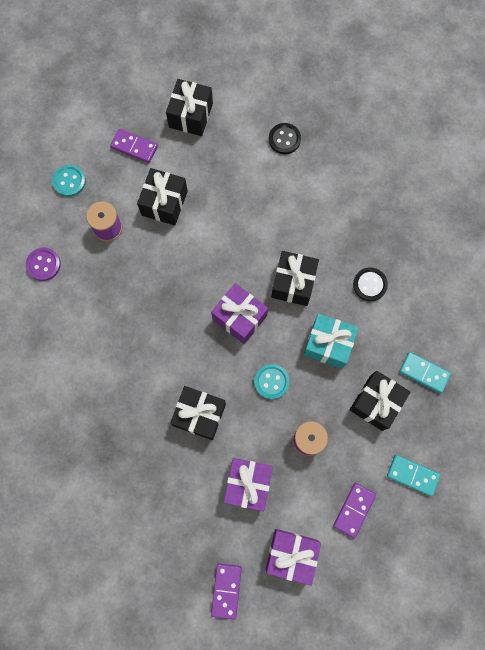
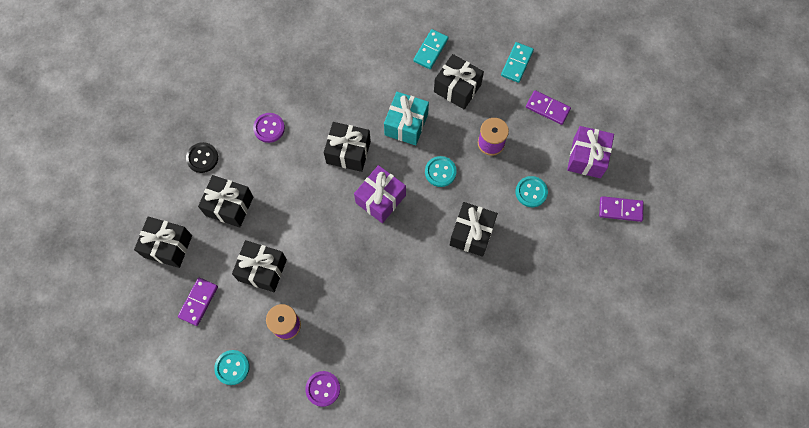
camera: 90 degrees left, 5 degrees down
(232, 168) = (229, 206): none -> black gift
(248, 484) = (531, 192): purple gift -> turquoise button
(319, 201) = (269, 128): none -> purple button
(369, 285) = (351, 89): black button -> none

